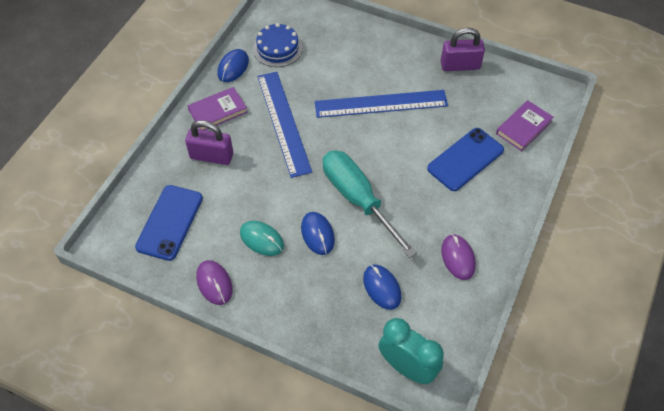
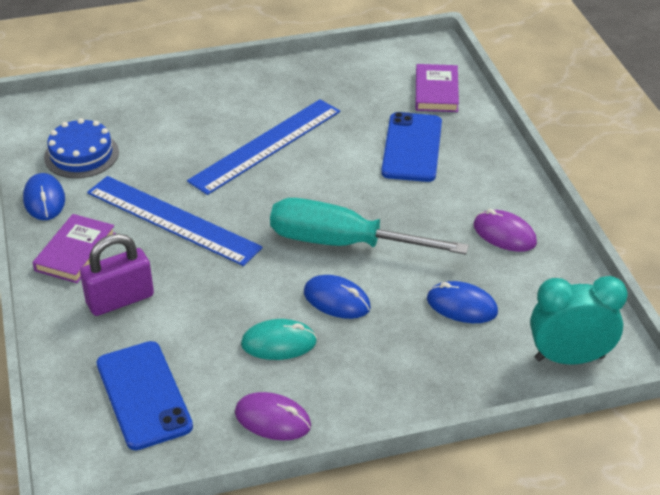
camera: 40 degrees left, 15 degrees down
(460, 65) = (311, 71): purple padlock -> none

